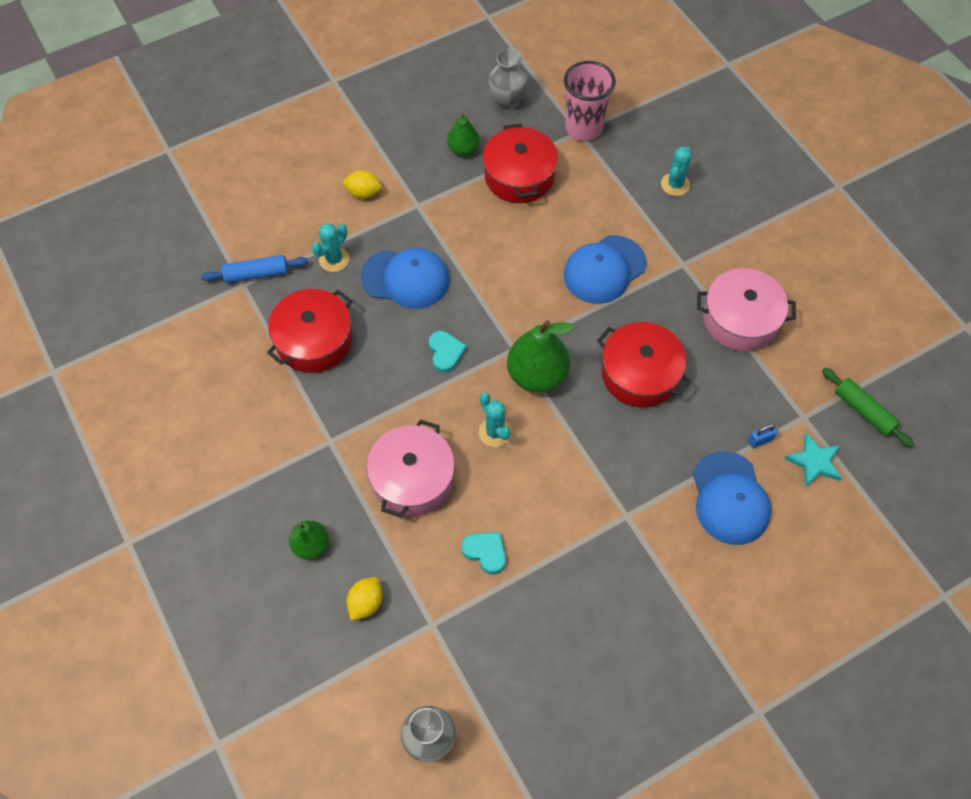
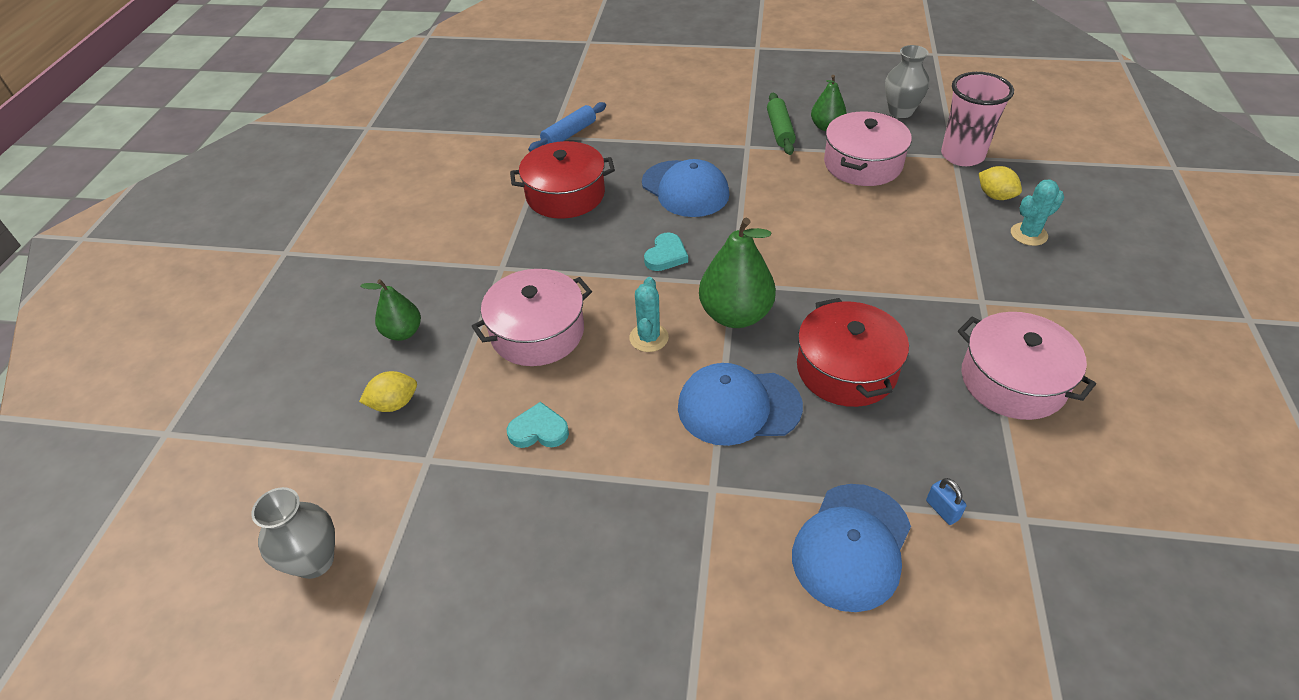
camera: 40 degrees right, 15 degrees down
(256, 274) = (569, 134): blue rolling pin -> blue rolling pin turned 75 degrees counterclockwise
(334, 259) = (639, 151): turquoise cactus -> none
(363, 193) = (709, 120): yellow lemon -> yellow lemon (995, 196)
(485, 552) = (539, 430): turquoise heart -> turquoise heart turned 75 degrees counterclockwise
(519, 176) = (863, 164): red pot -> pink pot
(604, 270) = (886, 266): blue cap -> blue cap (738, 407)
(760, 440) = (942, 510): blue padlock -> blue padlock turned 45 degrees clockwise
(814, 462) = (1001, 576): turquoise star -> none
(863, 411) = (1120, 561): green rolling pin -> green rolling pin (780, 130)

